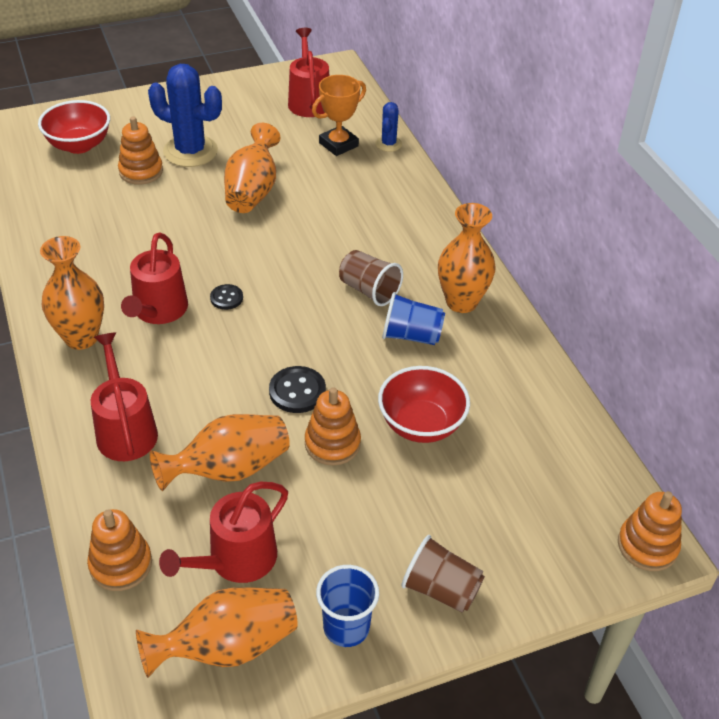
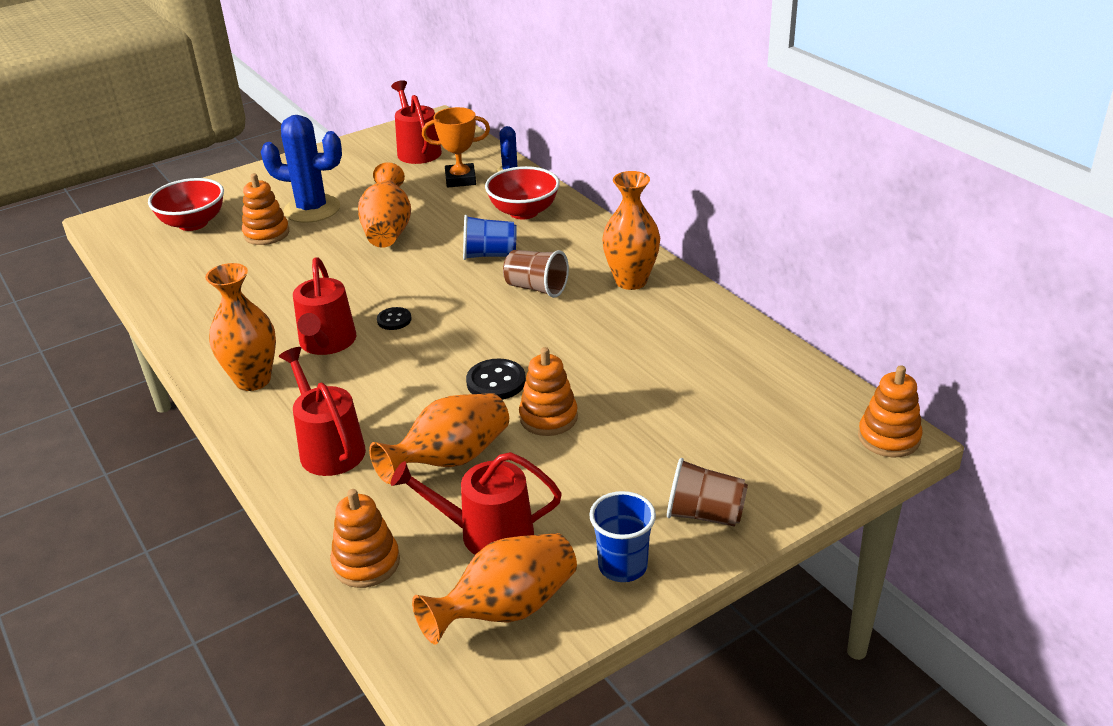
camera: 10 degrees left, 10 degrees down
(236, 560) = (487, 533): red watering can -> red watering can turned 60 degrees clockwise
(338, 144) = (460, 179): orange trophy -> orange trophy turned 45 degrees clockwise
(411, 336) = (592, 316): blue cup -> blue cup (489, 255)
(421, 424) = (631, 385): red bowl -> red bowl (524, 212)

